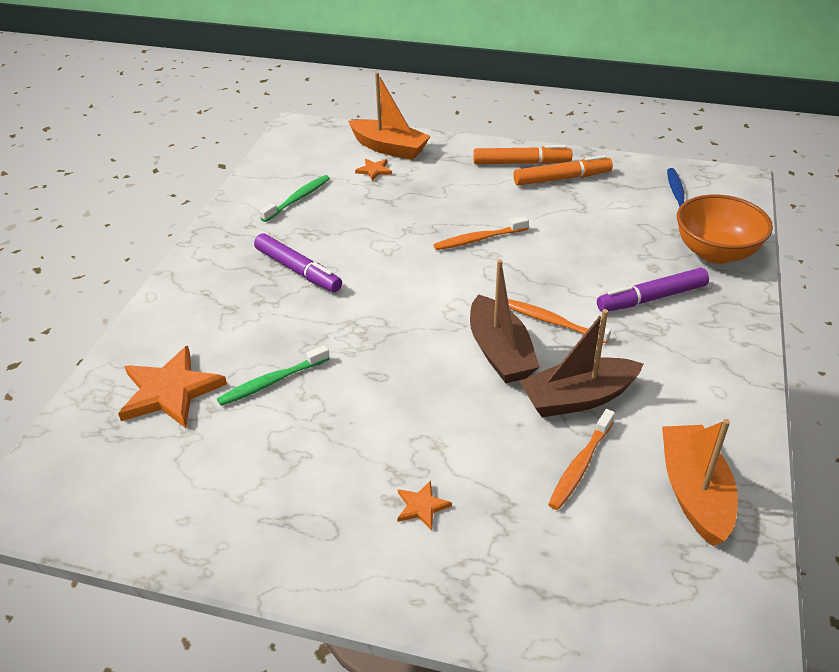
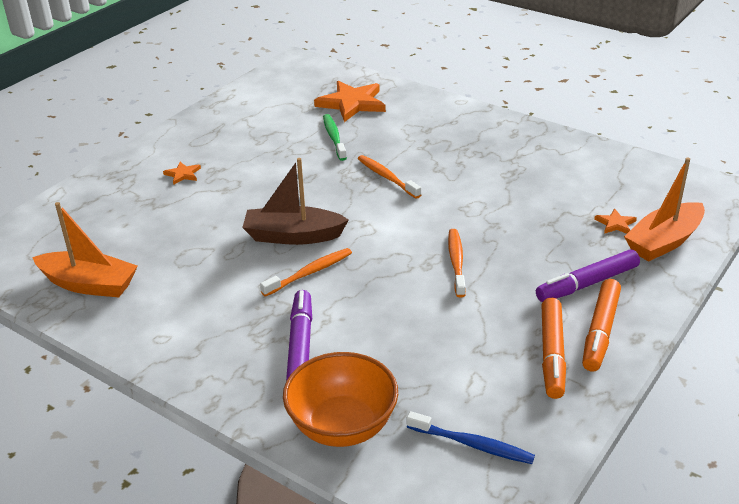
camera: 110 degrees right, 5 degrees down
(298, 199) = (574, 174): green toothbrush -> none
(298, 270) = (459, 161): purple marker -> purple marker (587, 283)
(578, 398) = (215, 260): brown boat -> none
(580, 465) = (156, 242): orange toothbrush -> orange toothbrush (387, 177)

